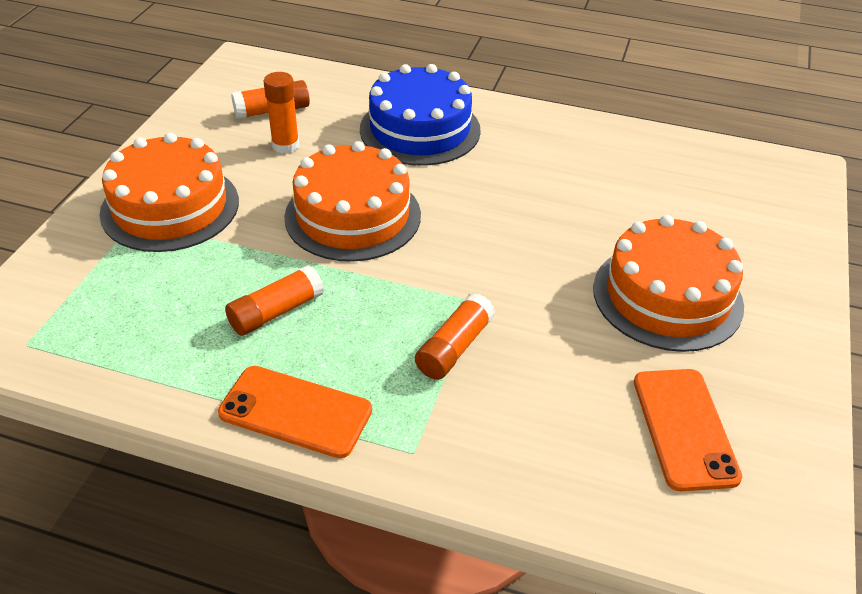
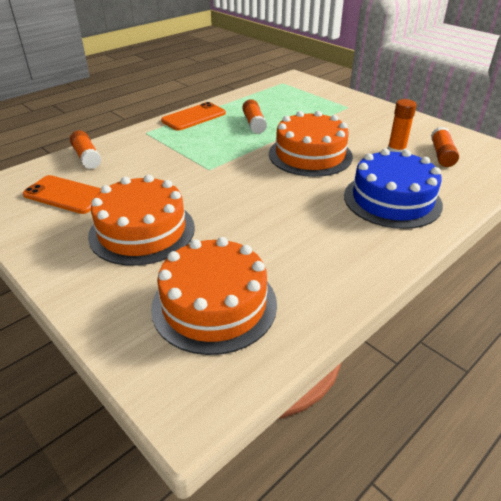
camera: 120 degrees right, 5 degrees down
(170, 207) = (353, 115): orange cake -> orange cake (214, 305)
(454, 347) = (186, 155): orange glue stick -> orange glue stick (87, 157)

